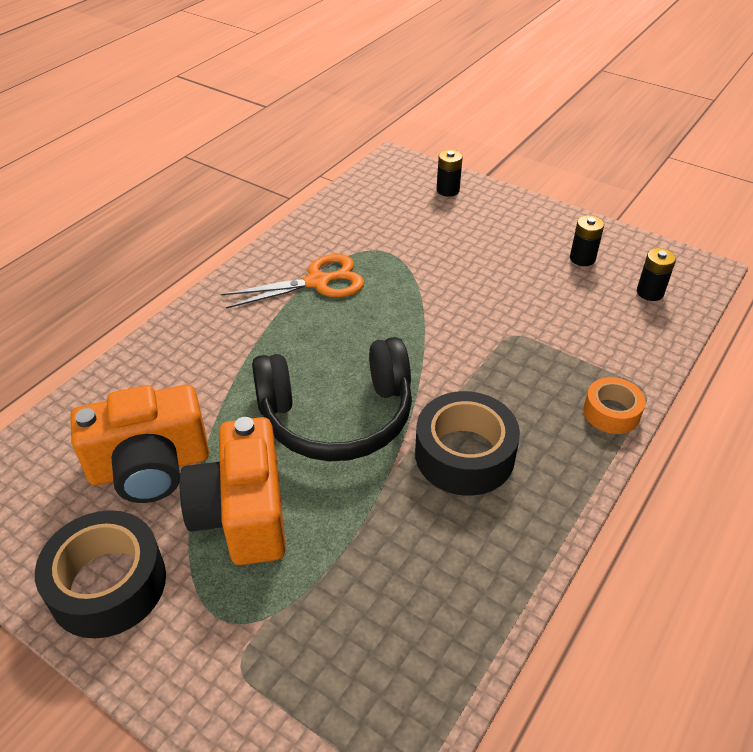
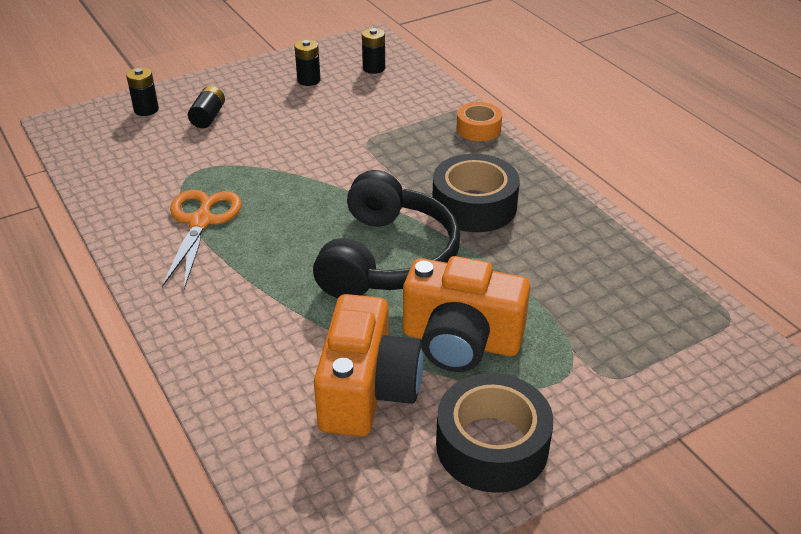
camera: 65 degrees left, 5 degrees down
(466, 225) = (208, 117): none -> black battery

